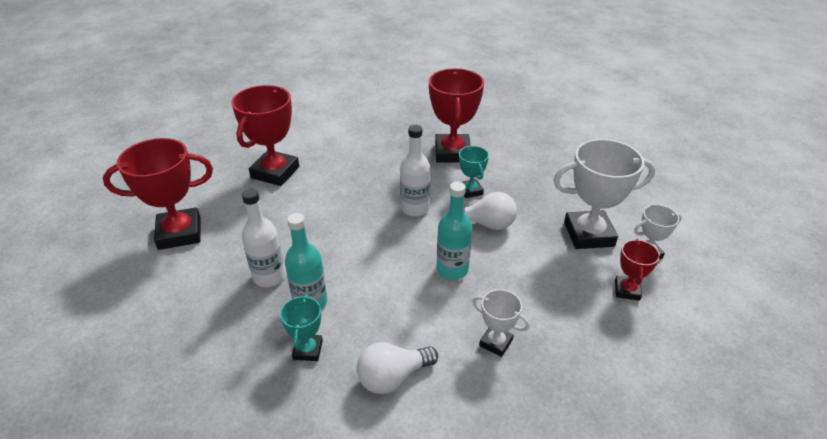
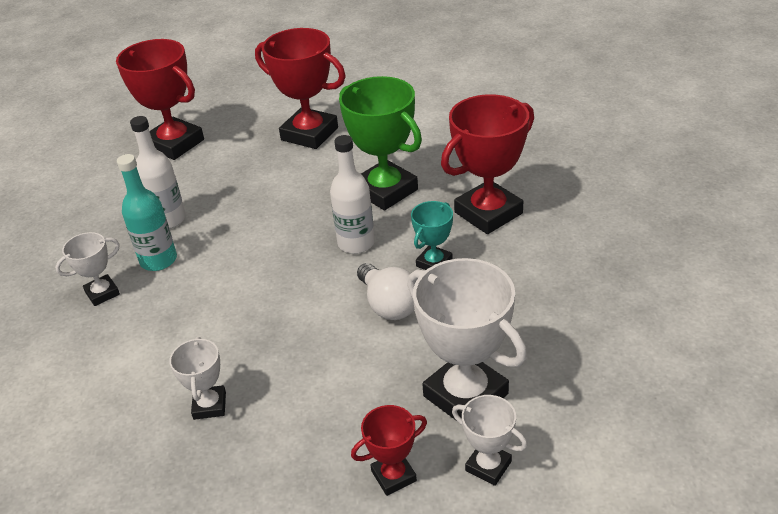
camera: 55 degrees right, 0 degrees up
(275, 172) = (309, 134): red trophy -> red trophy turned 45 degrees clockwise
(308, 350) = (102, 293): turquoise trophy -> white trophy
(381, 174) = (385, 191): none -> green trophy
(393, 377) = (110, 360): white light bulb -> none
(452, 269) = (288, 319): turquoise bottle -> none

